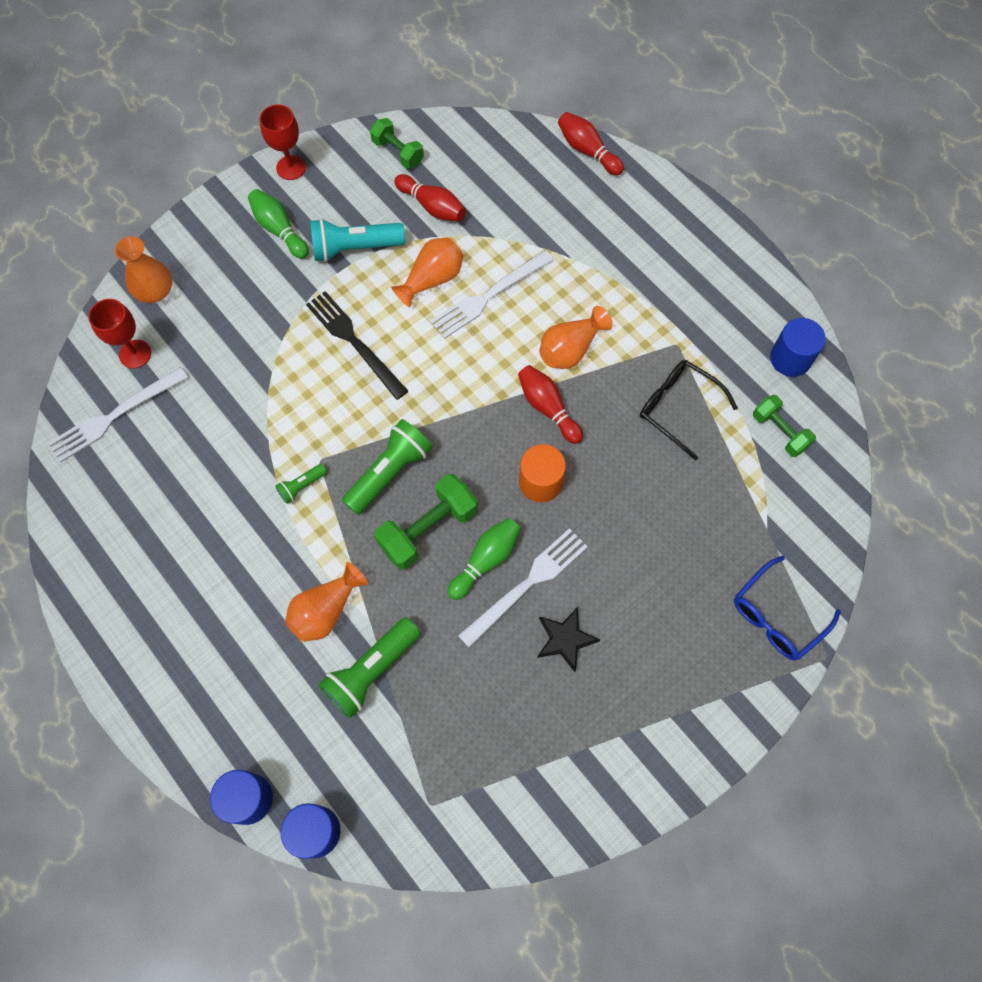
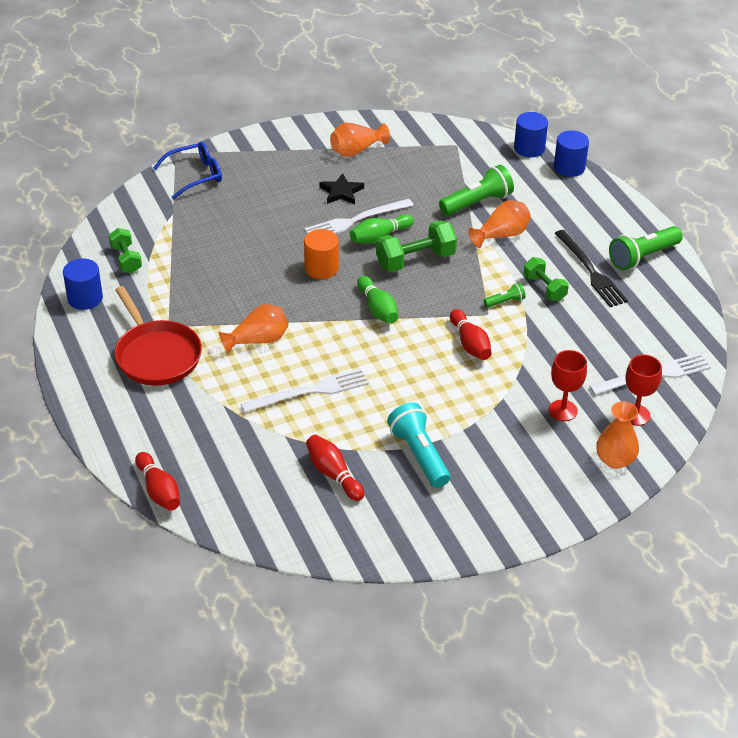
camera: 165 degrees left, 25 degrees down
(279, 230) = (488, 486): green bowling pin -> green bowling pin (377, 309)
(291, 168) = (465, 542): red goblet -> red goblet (563, 410)
(354, 342) = (439, 383): black fork -> black fork (590, 271)
(355, 248) = (419, 455): turquoise flashlight -> turquoise flashlight turned 120 degrees counterclockwise
(389, 472) = (434, 296): green flashlight -> green flashlight (643, 257)
(398, 152) = (350, 532): green dumbbell -> green dumbbell (544, 288)
(432, 279) = (355, 414): orange vase -> orange vase (356, 150)
(548, 408) = (295, 308): red bowling pin -> red bowling pin (470, 344)
(669, 301) = (157, 355): none -> red pan
(678, 408) = (193, 287): black glasses -> none

